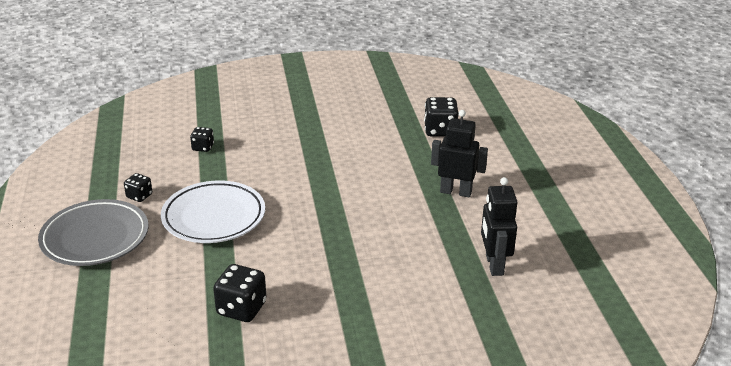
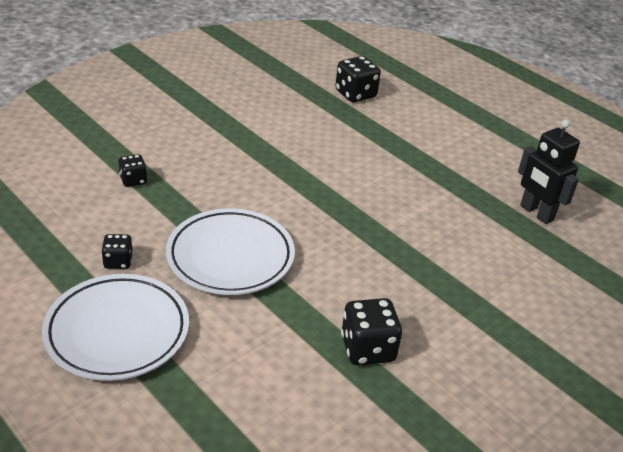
camera: 35 degrees left, 5 degrees up
(95, 238) = (117, 332): grey plate -> white plate
(456, 192) = (432, 152): black robot -> none

